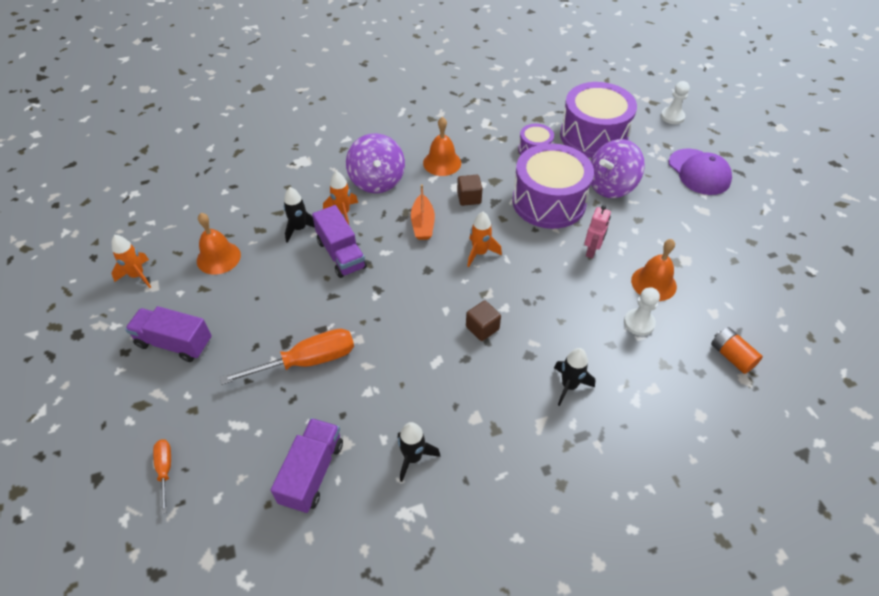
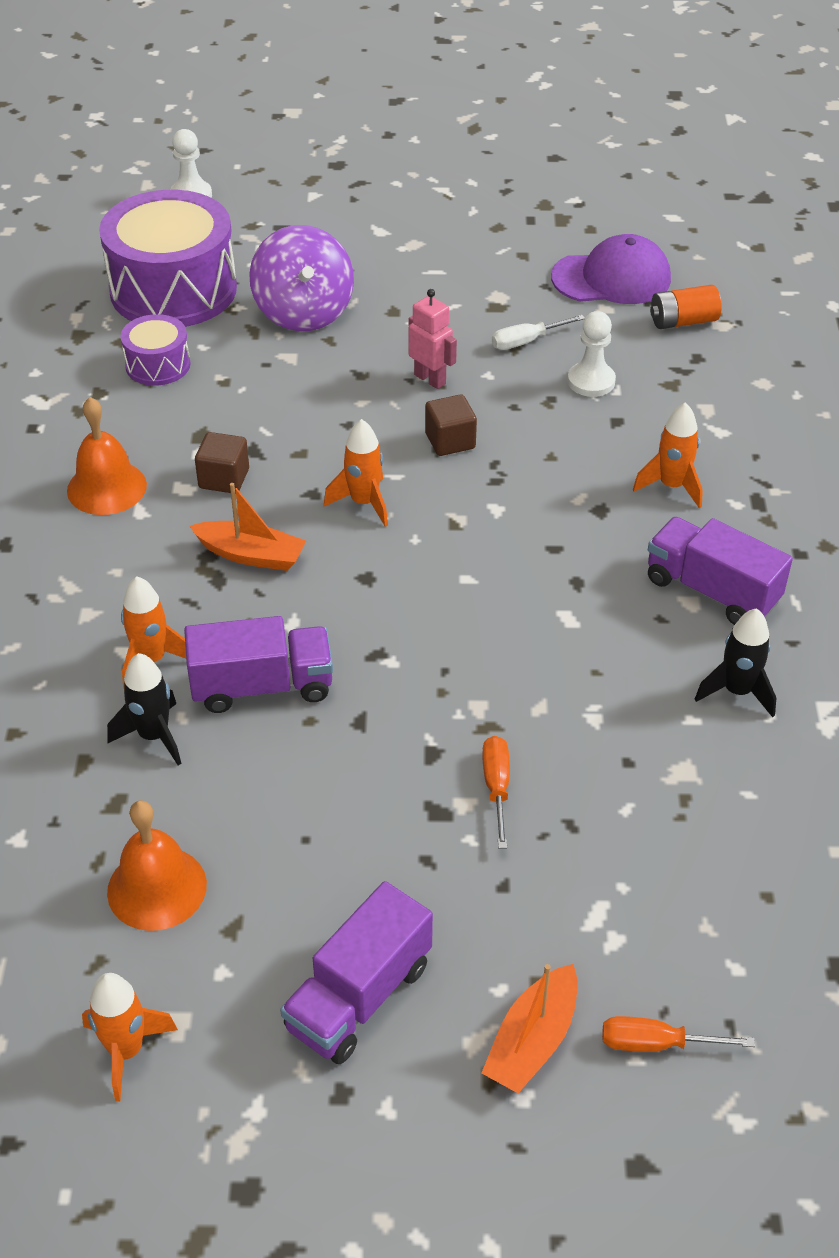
camera: 70 degrees left, 5 degrees down
(160, 416) = (532, 1041): none -> orange boat
(308, 361) = (496, 786): orange screwdriver -> orange screwdriver, size x0.52
(312, 473) = (726, 824): purple truck -> purple truck (711, 591)
(377, 181) = (93, 589): purple spinning top -> none
(482, 328) = (525, 546): brown cube -> brown cube (450, 441)
(549, 202) = (295, 389): purple drum -> none
(569, 386) = (671, 486): black rocket -> orange rocket
(653, 283) = (526, 341): orange bell -> white screwdriver
(699, 172) = (332, 218): purple cap -> purple cap (611, 278)

